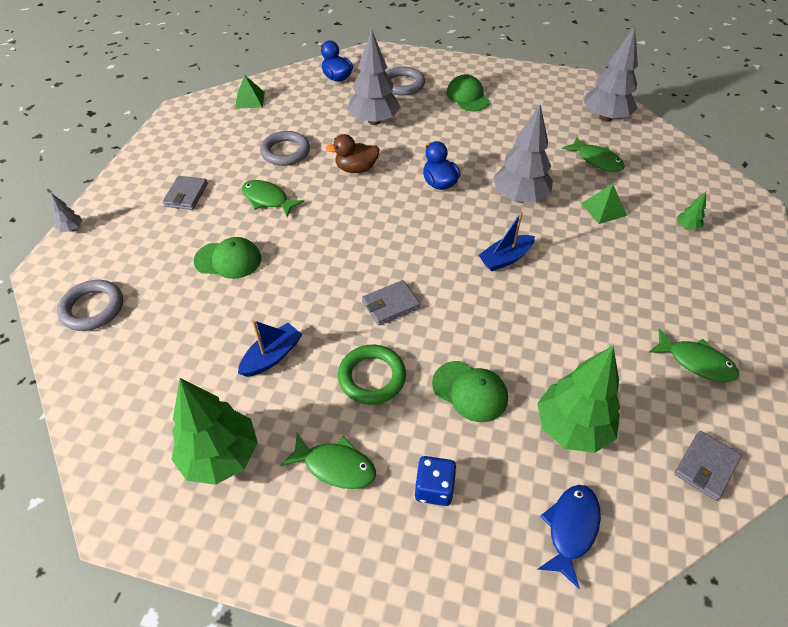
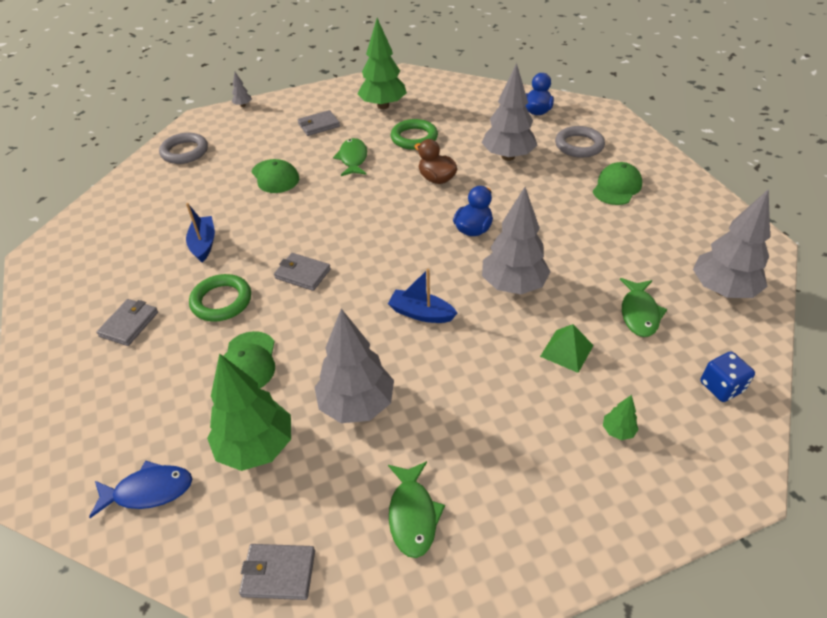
camera: 55 degrees right, 5 degrees down
(220, 456) = (105, 268): green tree -> green tree (383, 106)
(249, 100) = (452, 91): green pyramid -> none
(272, 356) = (203, 244): blue boat -> blue boat turned 105 degrees counterclockwise
(285, 152) = (414, 138): grey ring -> green ring
(335, 466) = (129, 324): green fish -> grey wallet
(434, 488) = (140, 386): blue dice -> blue dice (721, 387)
(572, 342) = (356, 404): none -> grey tree

